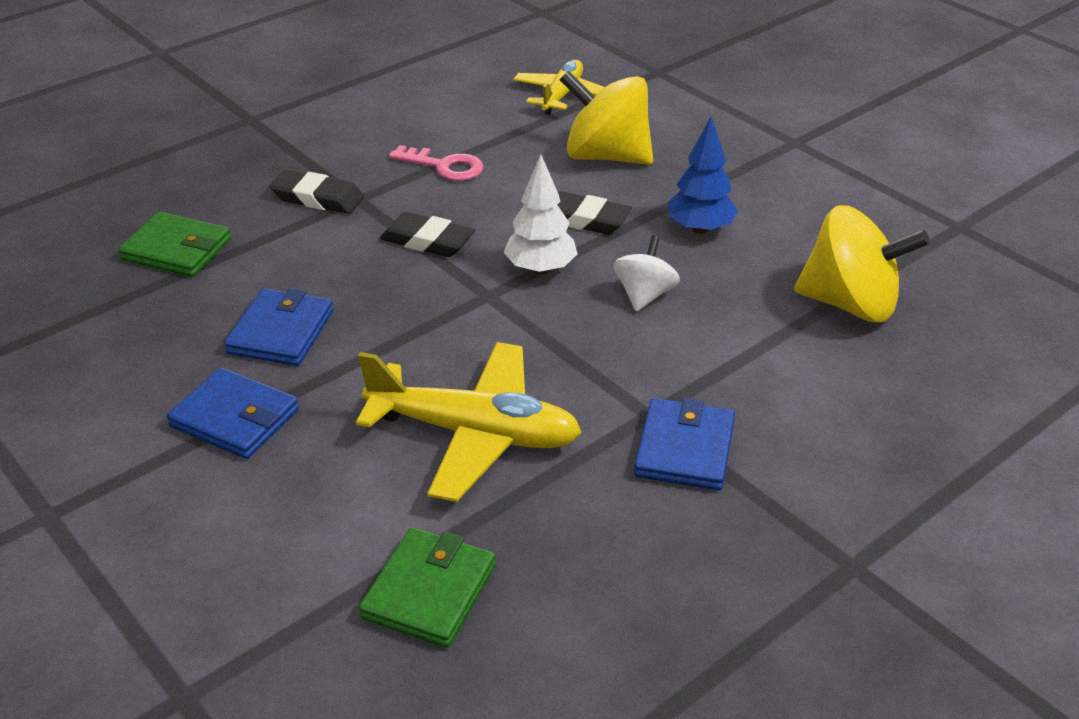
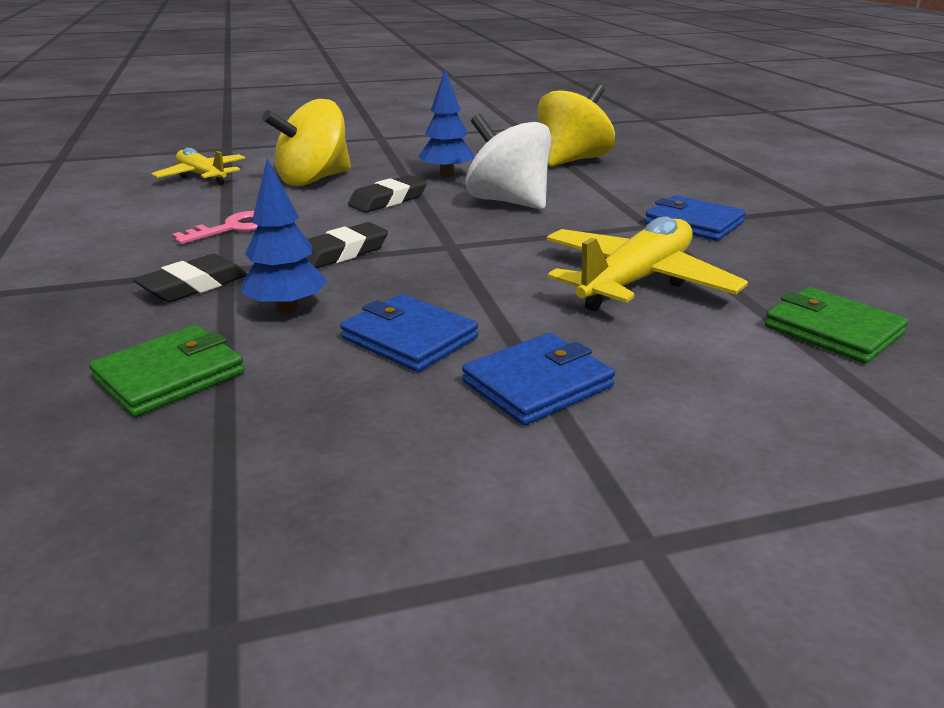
camera: 65 degrees left, 10 degrees down
(301, 256) = (287, 308): none -> blue tree
(540, 269) = (437, 223): white tree -> none
(644, 295) = (508, 201): white spinning top -> white spinning top, size x1.80

